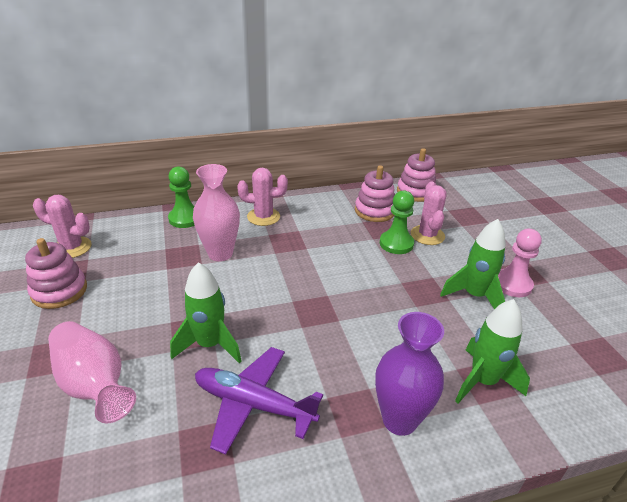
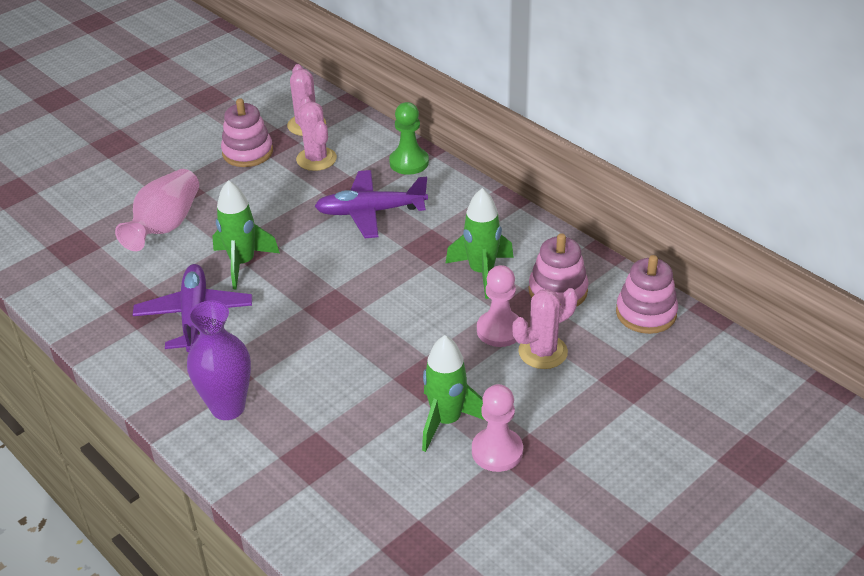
camera: 65 degrees right, 5 degrees up
(220, 253) = (370, 212): pink vase -> purple plane
(263, 217) = (461, 211): pink cactus -> pink cactus (316, 159)
(396, 243) = (499, 330): green pawn -> pink pawn
(483, 381) = (310, 454): green rocket -> green rocket (481, 272)

